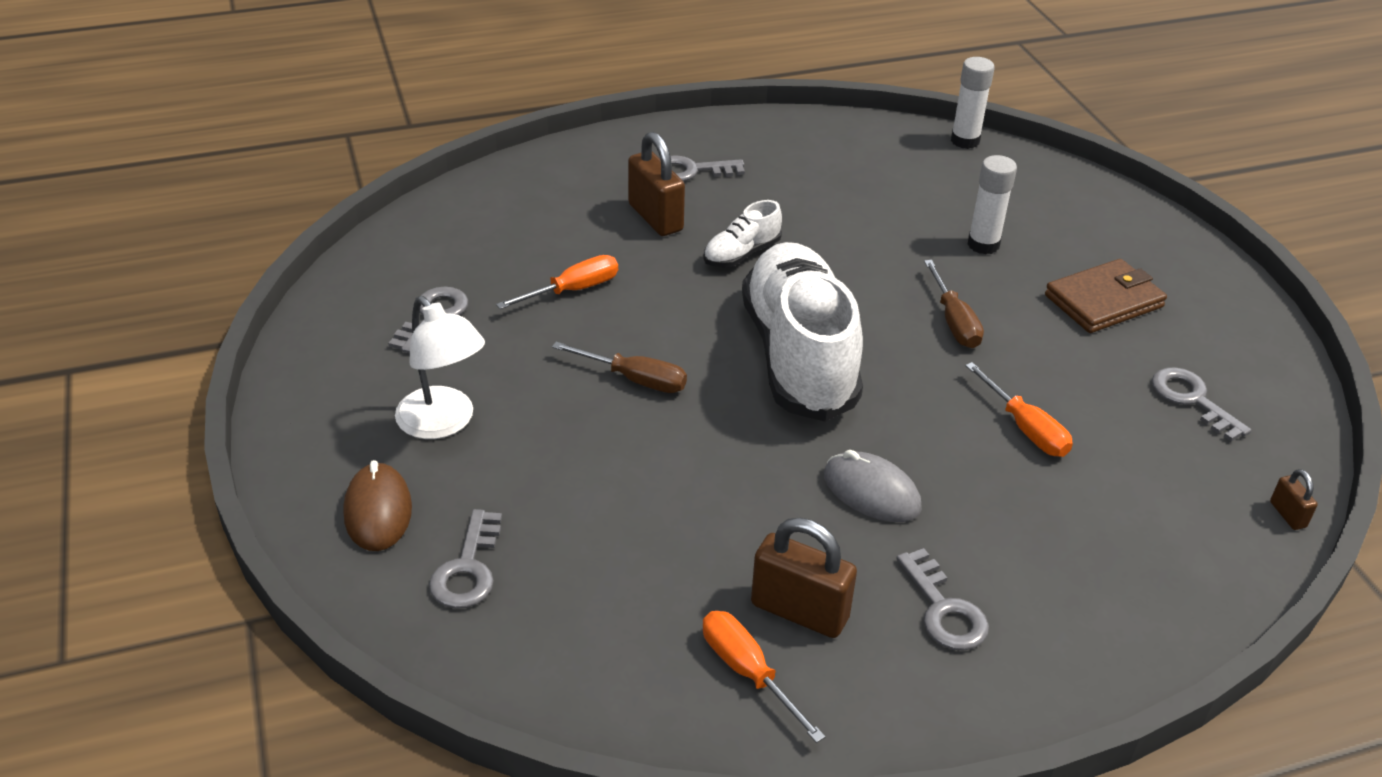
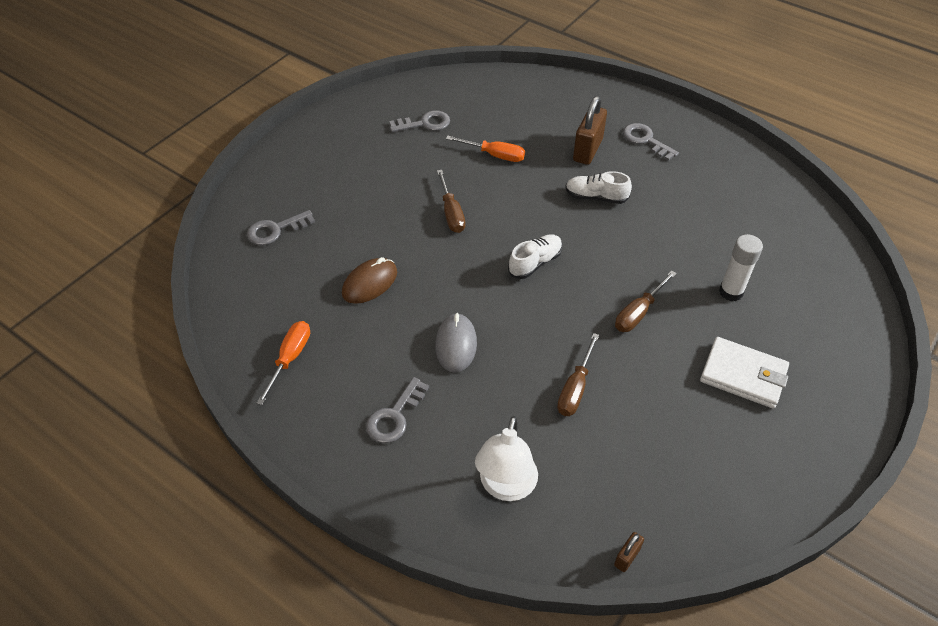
camera: 55 degrees right, 10 degrees up
(378, 511) = (285, 183): brown mouse -> brown mouse (370, 283)
(444, 423) = (357, 169): white lamp -> white lamp (506, 487)
(799, 356) = (535, 263): white shoe -> white shoe, size x0.43
(799, 611) = (345, 358): brown padlock -> none
(965, 141) = (833, 233): white glue stick -> none
(1025, 428) = (575, 388): orange screwdriver -> brown screwdriver
(1103, 301) = (743, 375): brown wallet -> white wallet
(1192, 400) = (690, 462): grey key -> none

